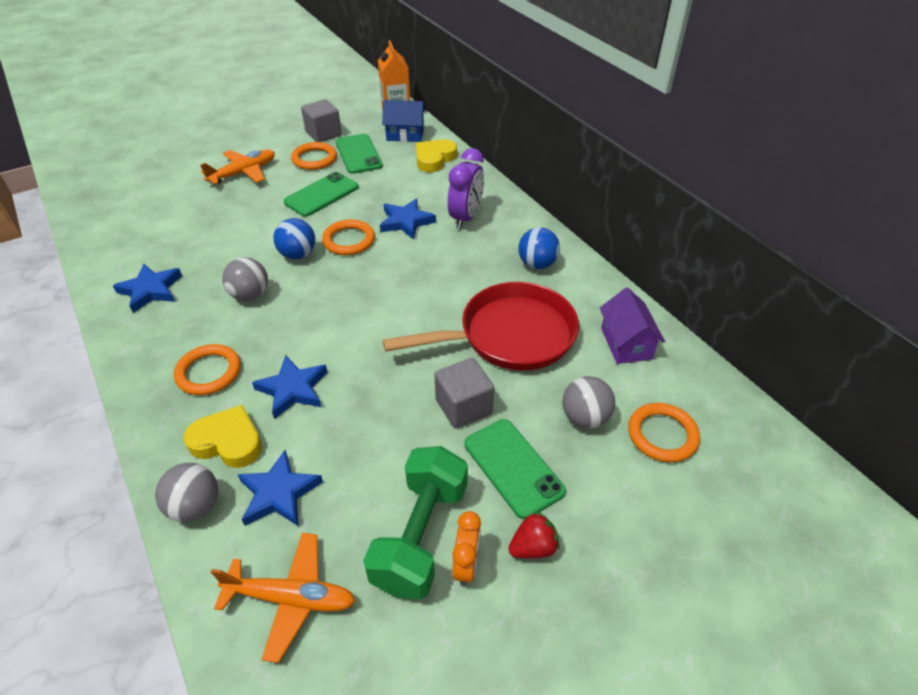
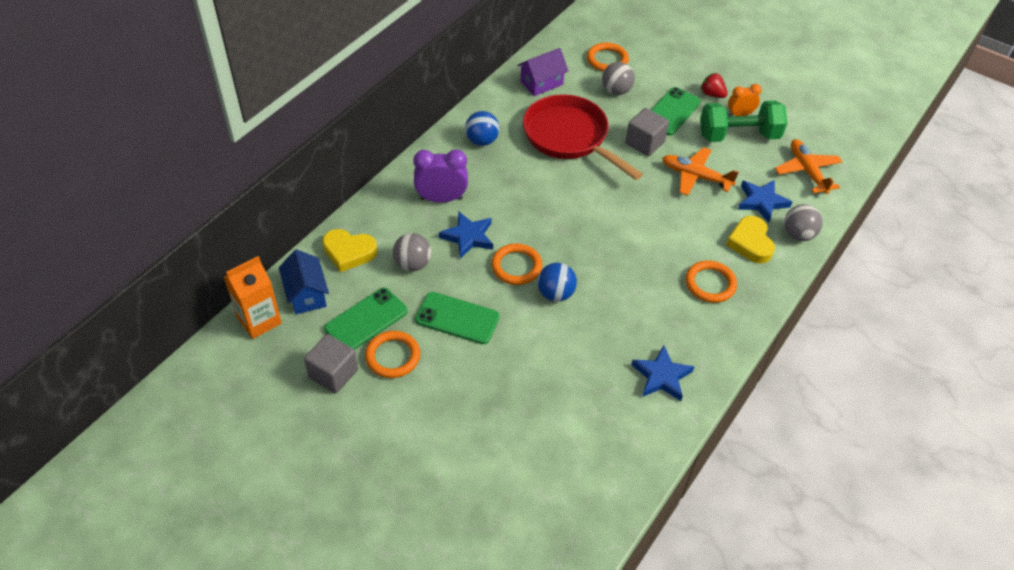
camera: 115 degrees left, 5 degrees up
(243, 173) = (450, 410): orange plane -> orange plane (695, 176)
(250, 295) = (622, 301): grey ball -> grey ball (412, 264)
(293, 389) = (690, 230): blue star -> none

